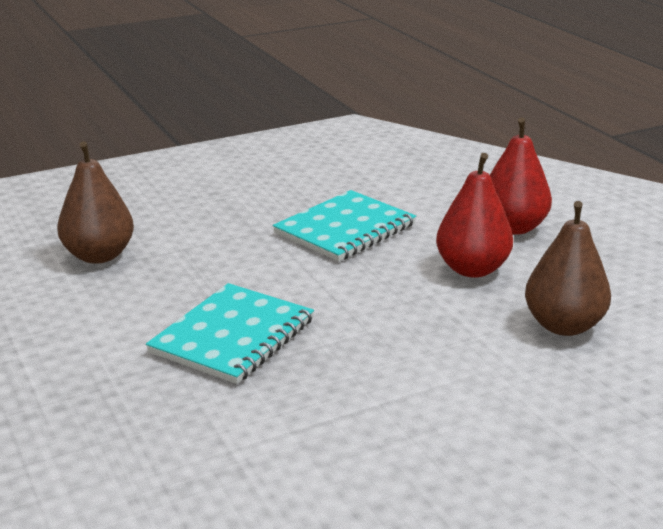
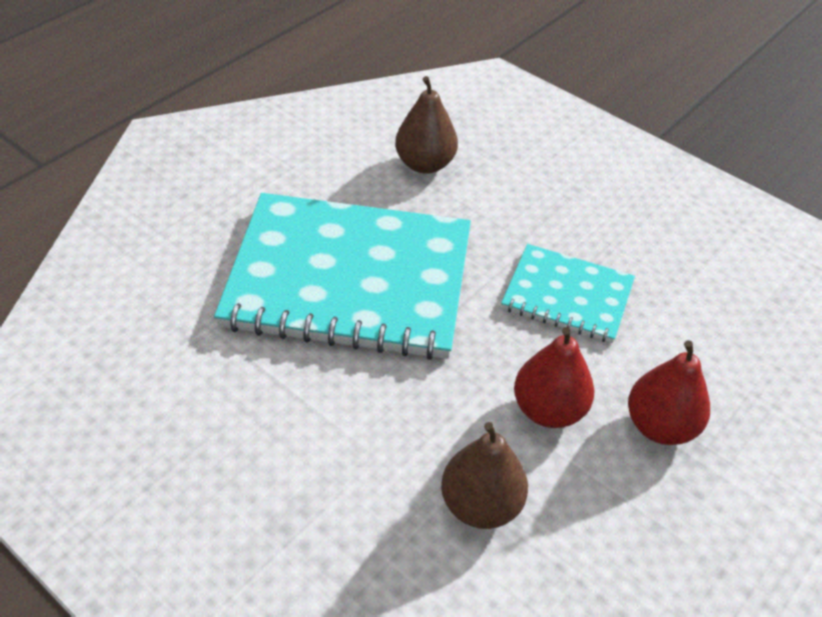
camera: 65 degrees right, 20 degrees up
(233, 336) = (349, 279): turquoise notebook -> turquoise notebook, size x1.96

